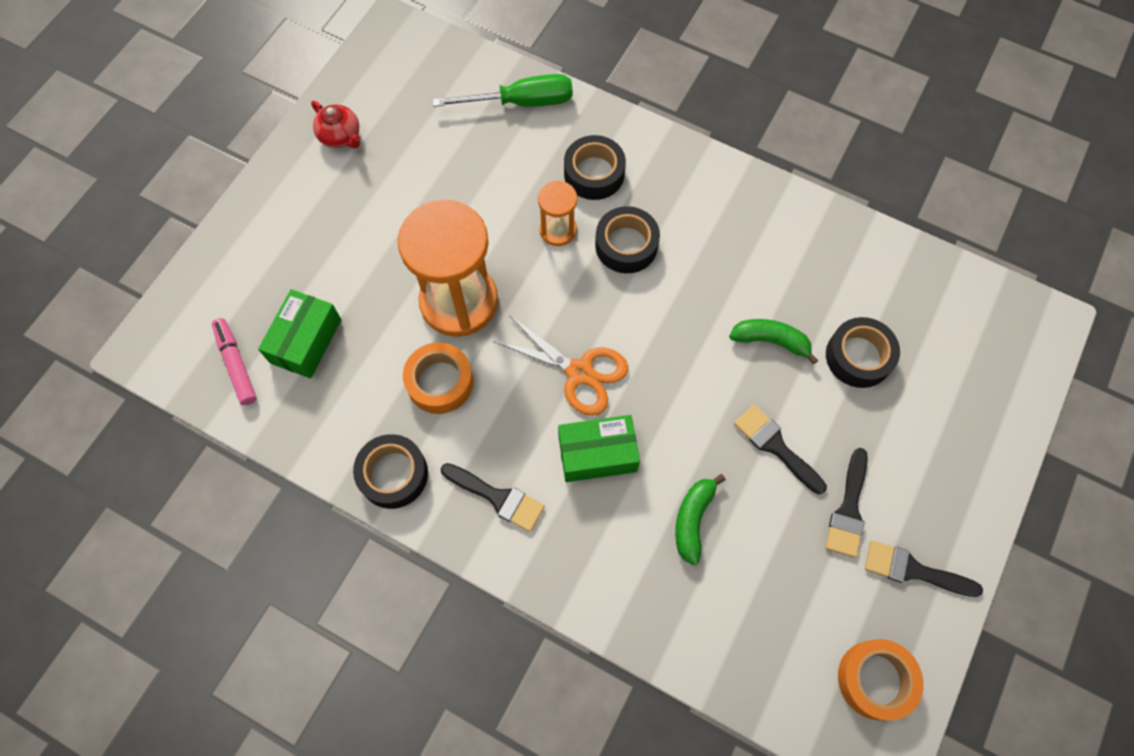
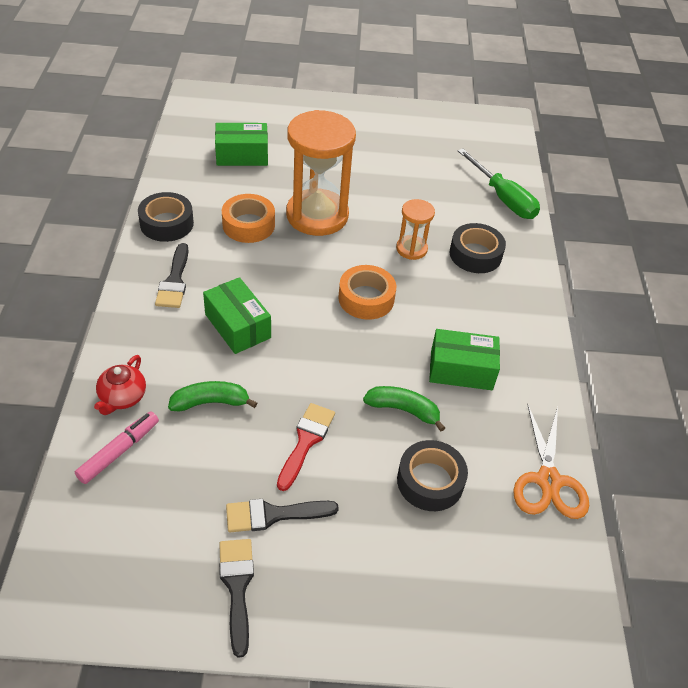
camera: 60 degrees right, 20 degrees down
(236, 364) = (208, 132): pink marker -> pink marker (119, 451)
(341, 136) = (403, 124): red teapot -> red teapot (122, 398)
(579, 372) = (300, 296): orange scissors -> orange scissors (548, 481)
(626, 245) = (427, 291): black tape -> none
(742, 266) = (461, 370): none -> green box
(771, 341) = (403, 410): green banana -> green banana turned 60 degrees counterclockwise
(775, 446) = (306, 441): black brush -> red brush
(875, 680) = (116, 583): orange tape -> orange tape (366, 298)

